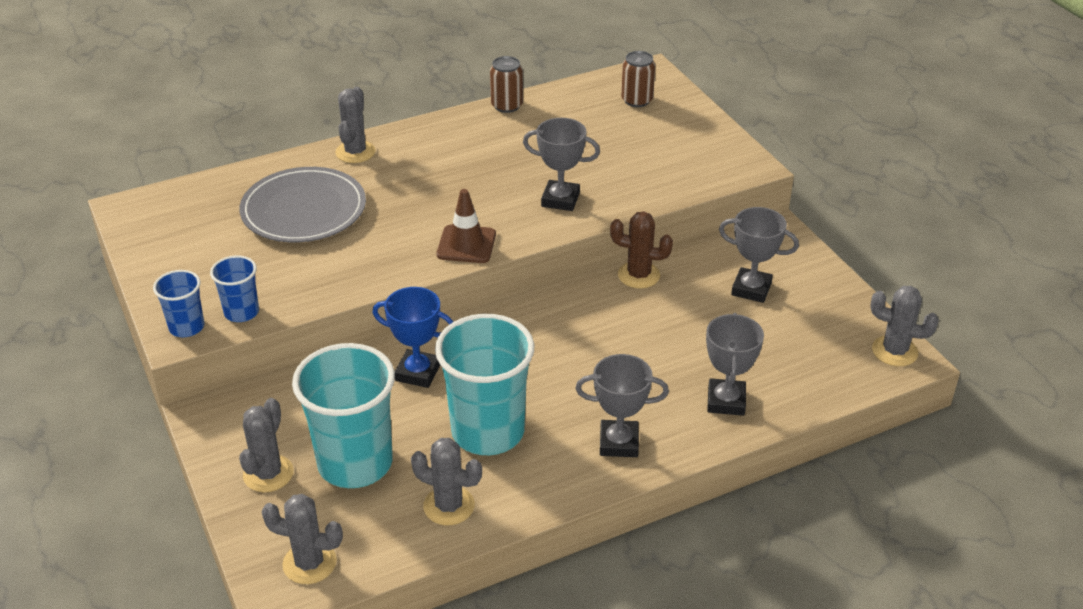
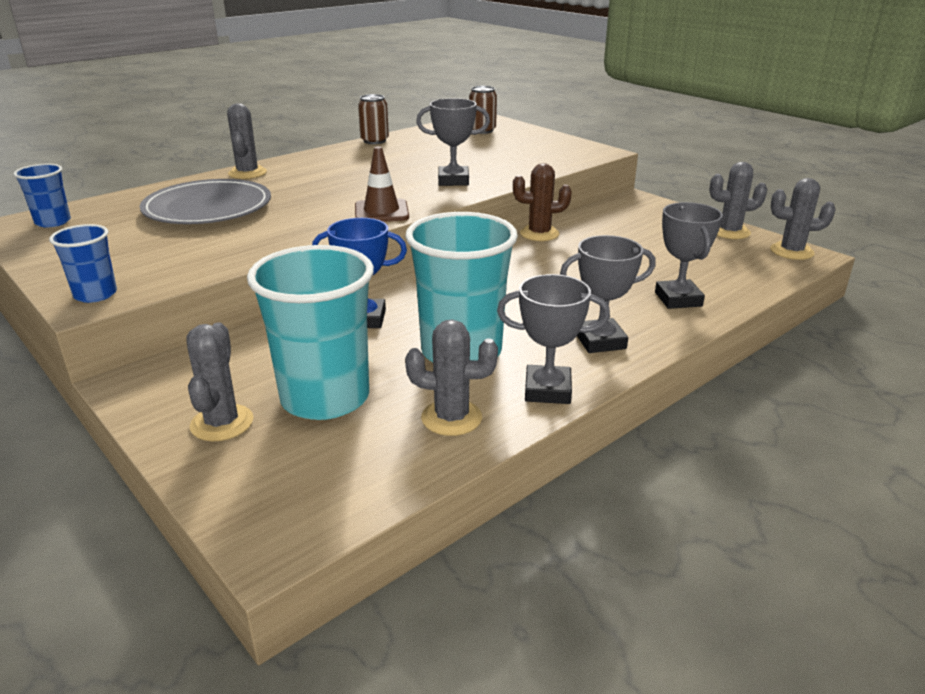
camera: 15 degrees left, 10 degrees down
(241, 312) = (159, 277): blue cup -> blue cup (53, 222)
(309, 563) = (303, 501): grey cactus -> grey cactus (730, 232)
(751, 289) = (641, 231): grey trophy -> grey trophy (547, 390)

